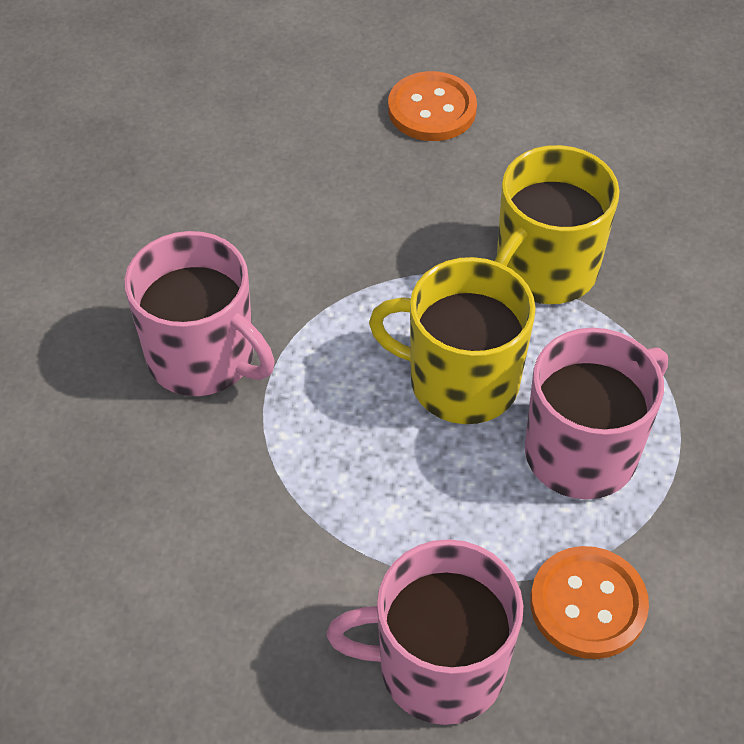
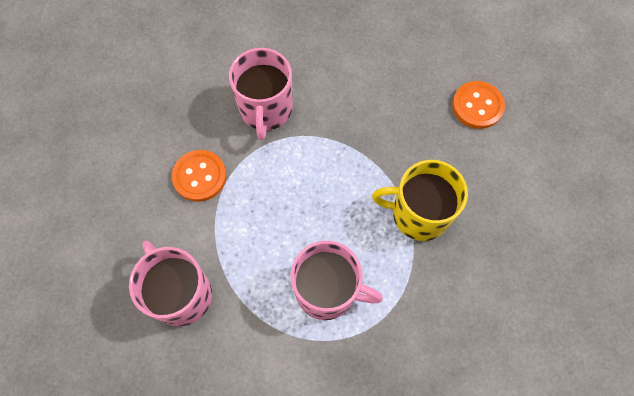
camera: 55 degrees right, 15 degrees up
(461, 381) = (328, 216): yellow mug -> none
(588, 604) = (249, 338): orange button -> orange button (199, 176)

